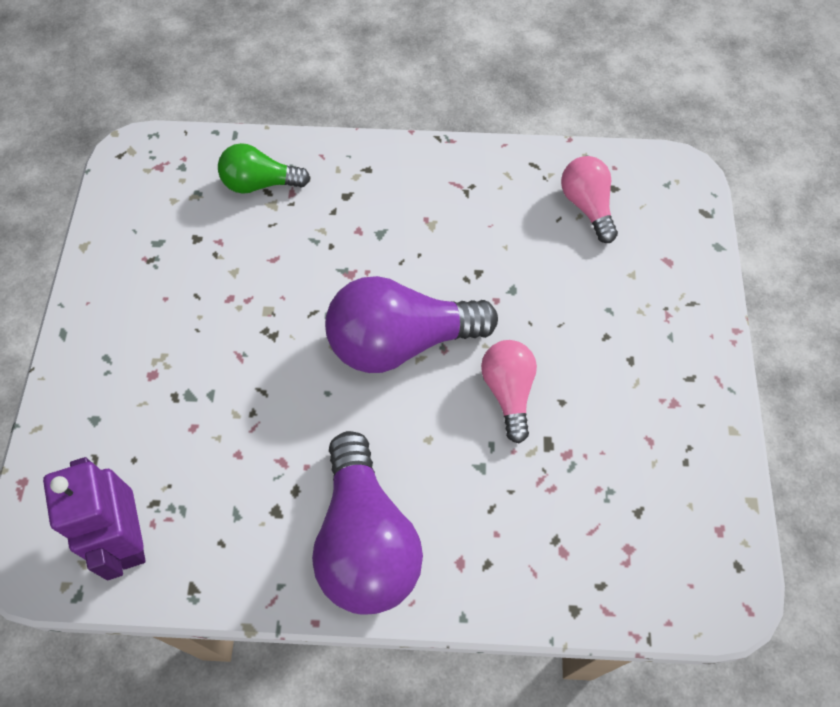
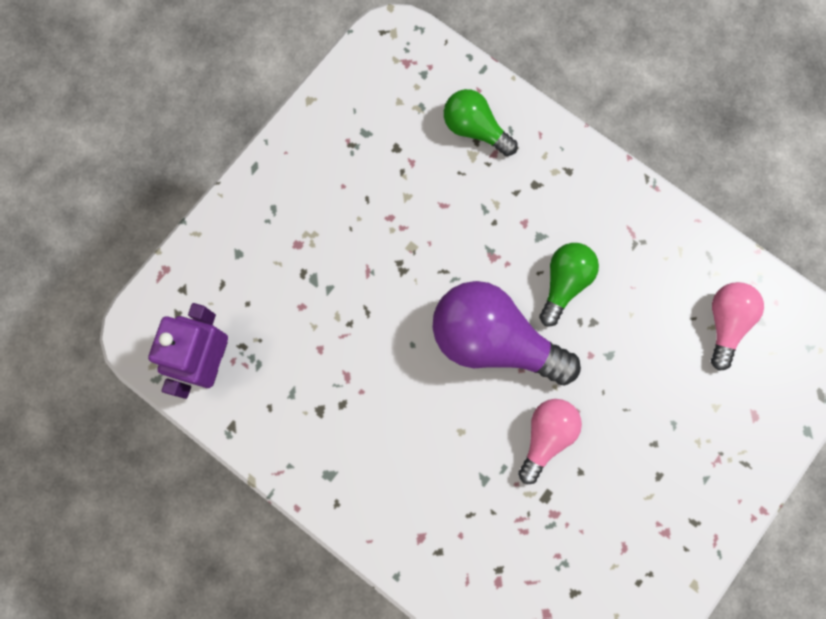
camera: 35 degrees right, 15 degrees up
(365, 540) = (367, 475): purple light bulb -> none
(429, 257) = (564, 283): none -> green light bulb

